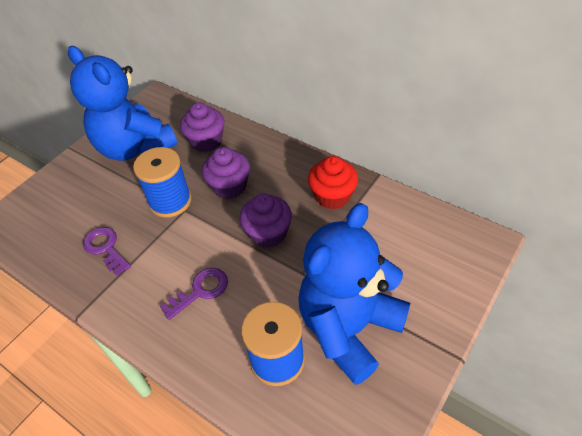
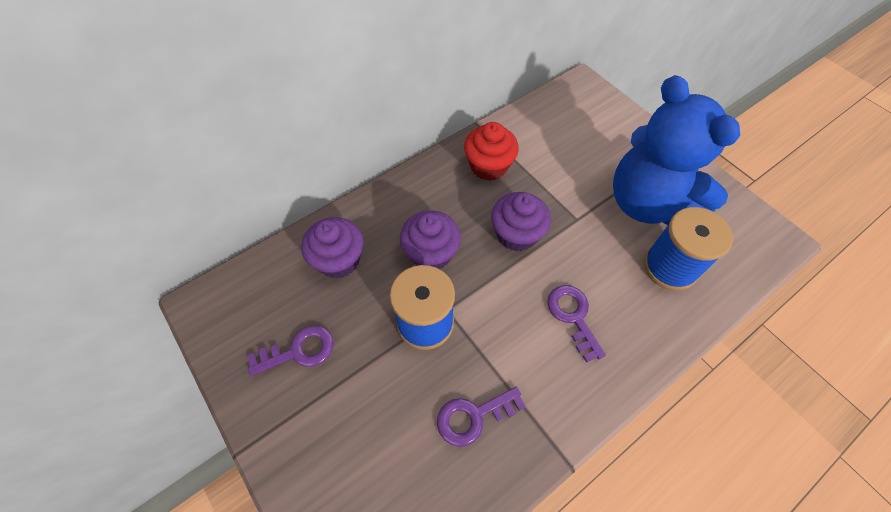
camera: 75 degrees left, 10 degrees up
(135, 148) = (299, 351): blue teddy bear -> purple key

